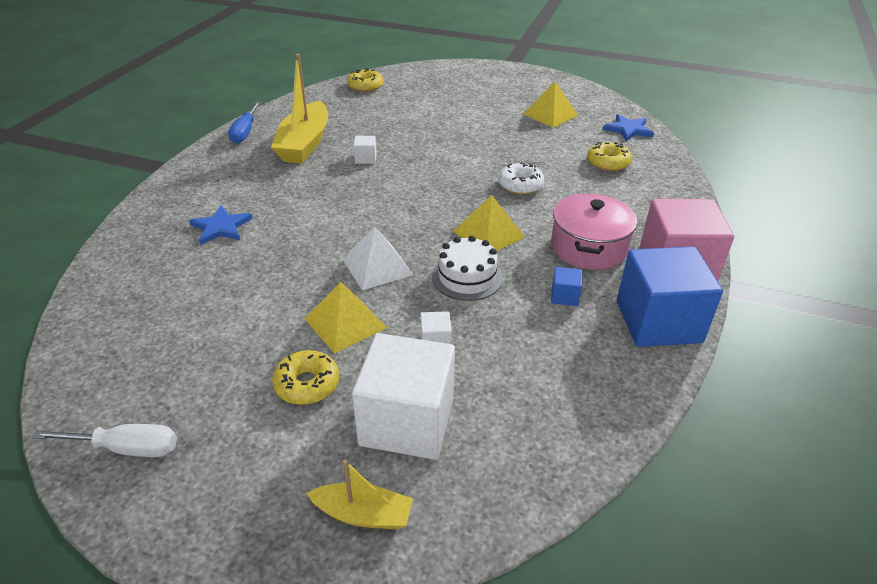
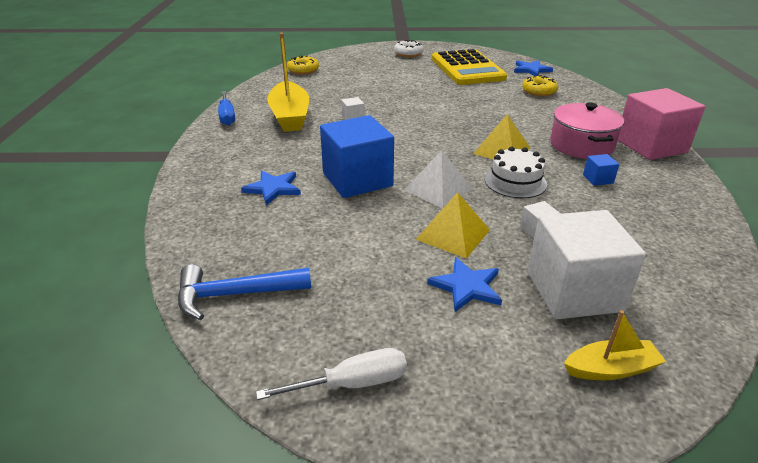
camera: 20 degrees left, 5 degrees down
(103, 332) = (235, 294): none -> blue hammer
(307, 384) = (466, 286): yellow donut -> blue star
(520, 185) = (492, 115): white donut -> white donut (408, 54)
(550, 114) = (467, 69): yellow pyramid -> yellow calculator
(658, 321) = (676, 181): blue cube -> blue cube (357, 179)

